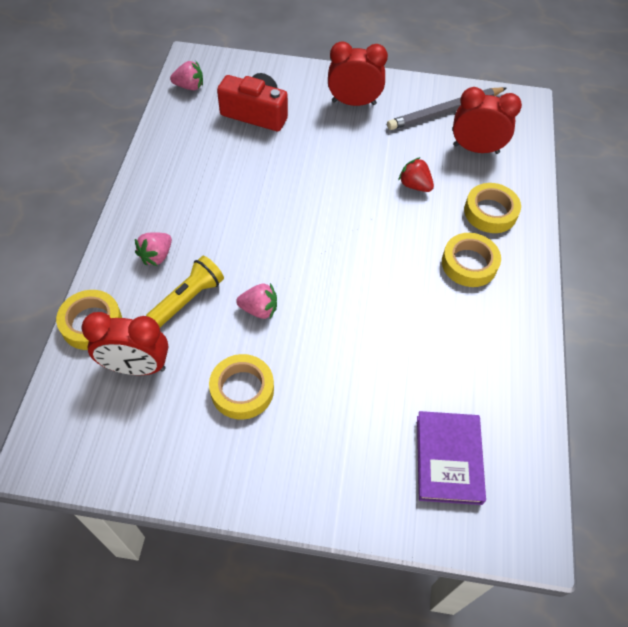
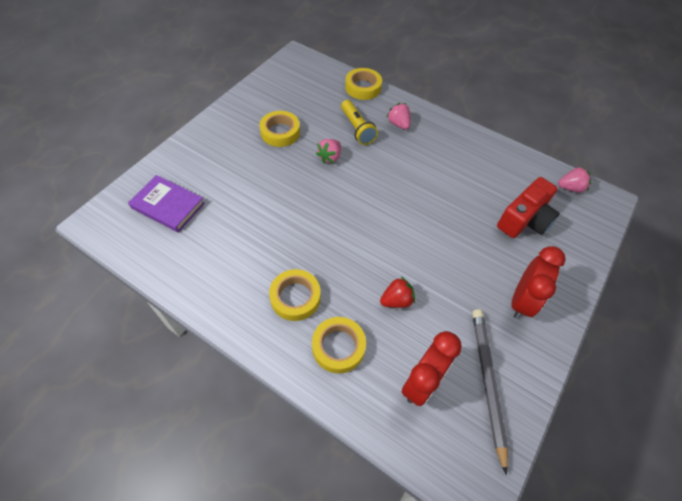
camera: 115 degrees right, 0 degrees up
(136, 367) = (323, 97): red clock -> none
(189, 86) = (570, 188): pink strawberry -> pink strawberry turned 120 degrees counterclockwise

